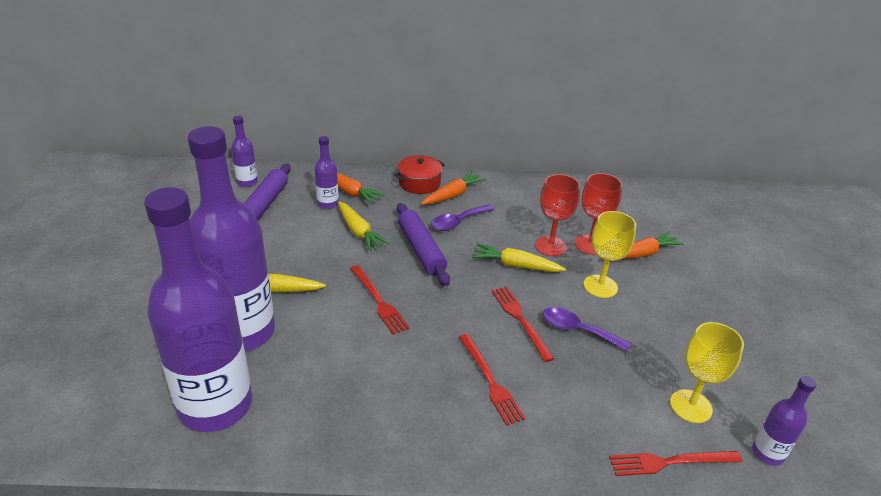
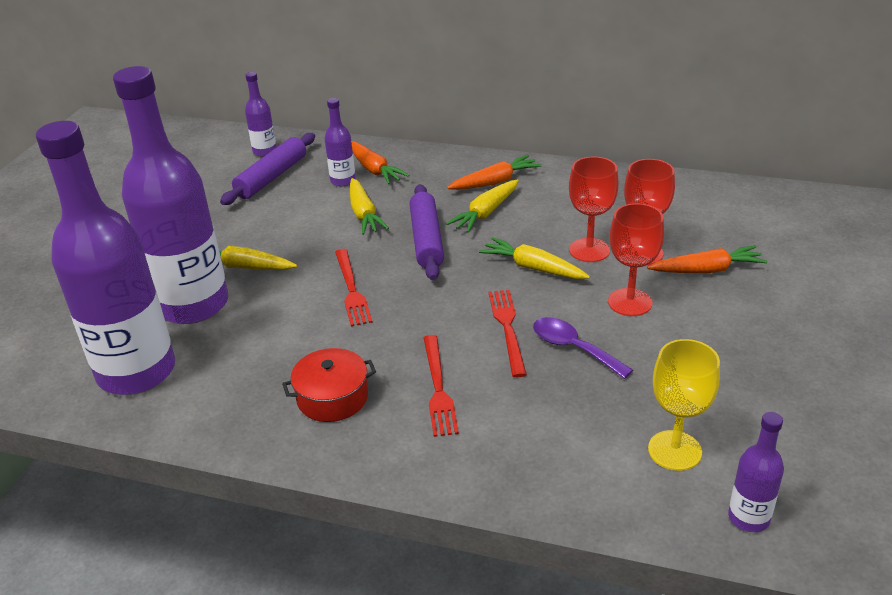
camera: 20 degrees right, 0 degrees up
(419, 183) = (461, 165): red pot -> red pot (332, 397)
(457, 222) = (485, 213): purple spoon -> yellow carrot
(600, 286) = (630, 302): yellow goblet -> red goblet
(670, 462) = (613, 506): red fork -> none

